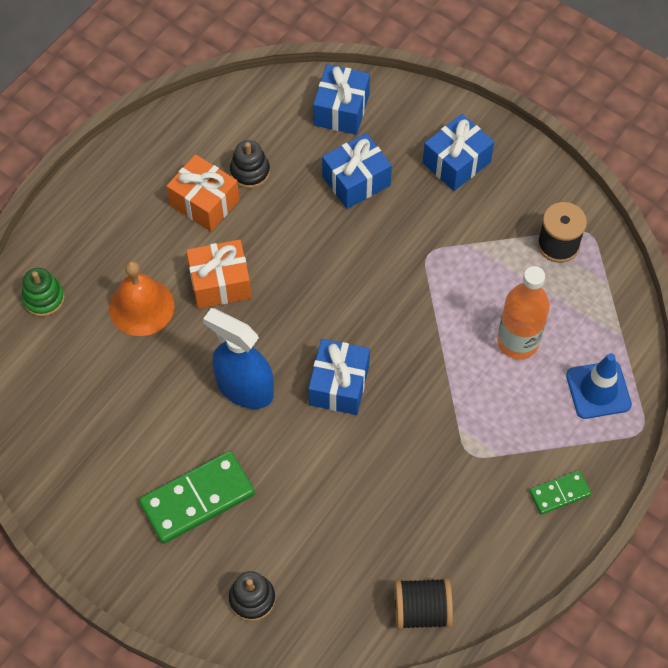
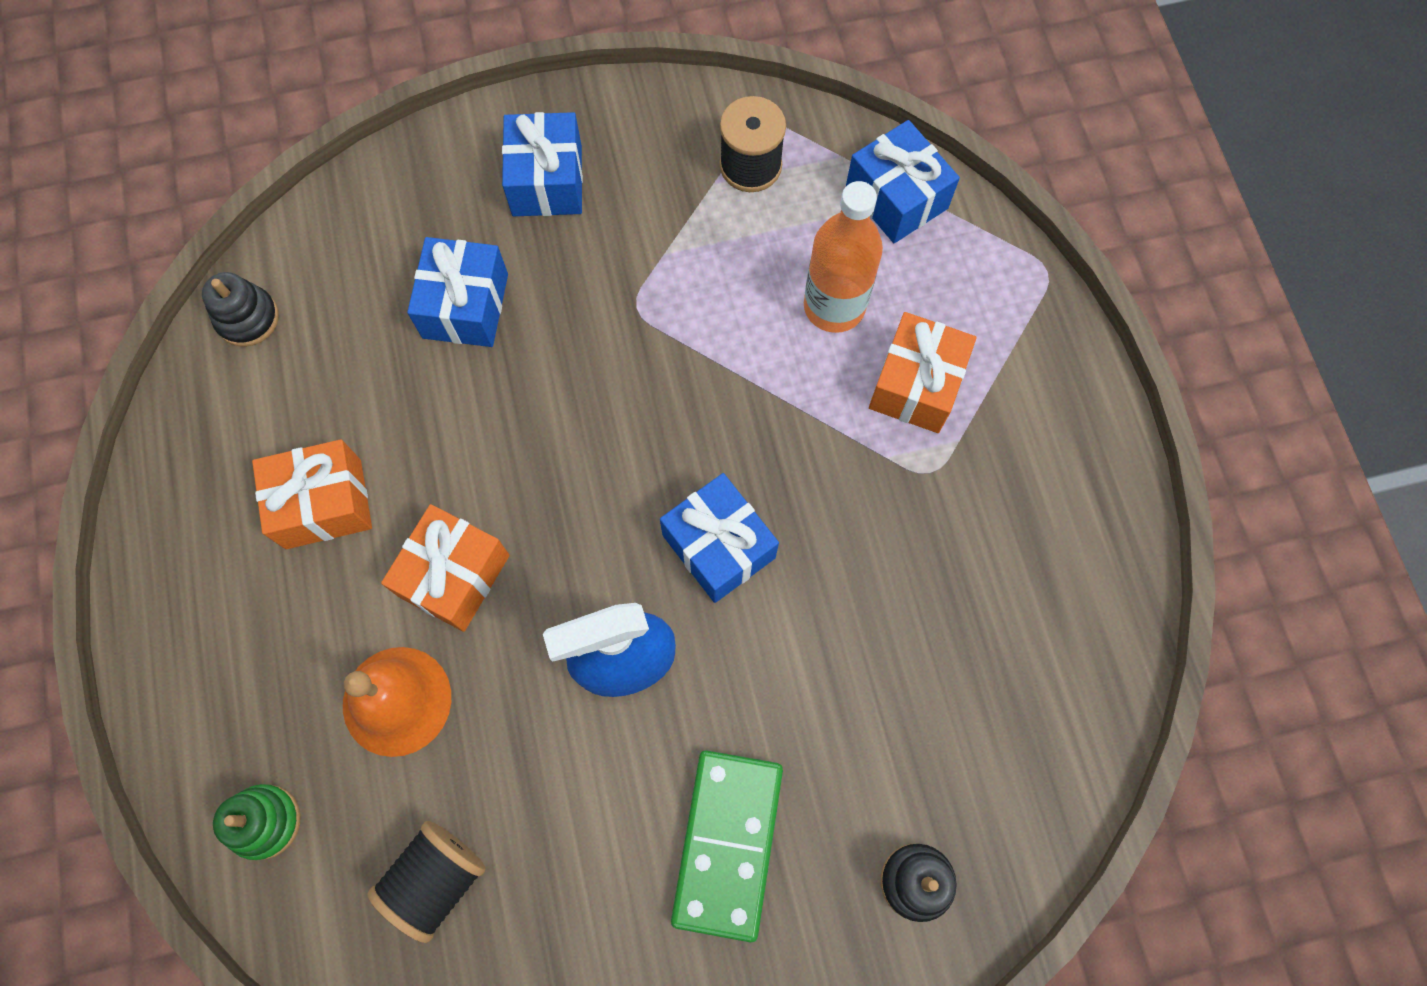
camera: 50 degrees left, 10 degrees up
(250, 172) = (333, 415): black stacking toy -> black stacking toy (248, 318)
(341, 110) = (353, 244): blue gift -> blue gift (896, 197)
(421, 610) = (1084, 687): black spool -> black spool (436, 879)
(512, 412) = (916, 384): none -> orange gift
(559, 493) = (1056, 417): green domino -> none
(598, 390) = (964, 274): blue traffic cone -> none

